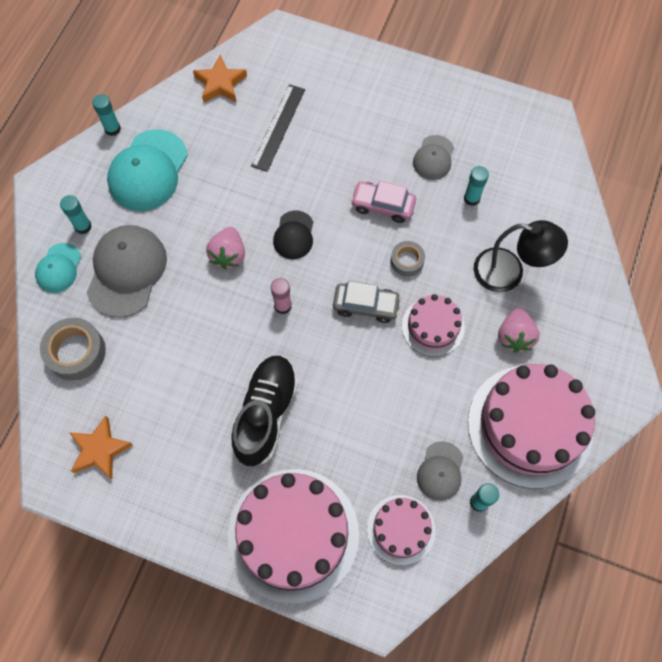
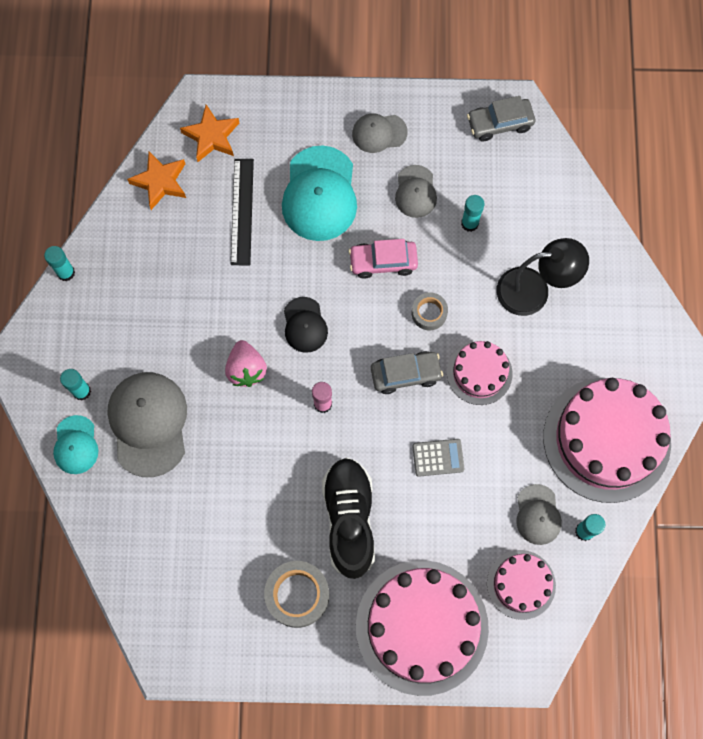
camera: 20 degrees left, 5 degrees up
(76, 352) = (133, 526): grey tape -> grey tape (297, 595)
(100, 449) = (200, 615): orange star -> orange star (211, 136)
(148, 171) = (124, 306): turquoise cap -> turquoise cap (320, 194)
(367, 387) = (438, 457): none -> grey calculator
(420, 102) = (379, 133): none -> grey cap
(514, 336) = (561, 355): pink strawberry -> none
(528, 126) = (499, 123): none -> grey car

